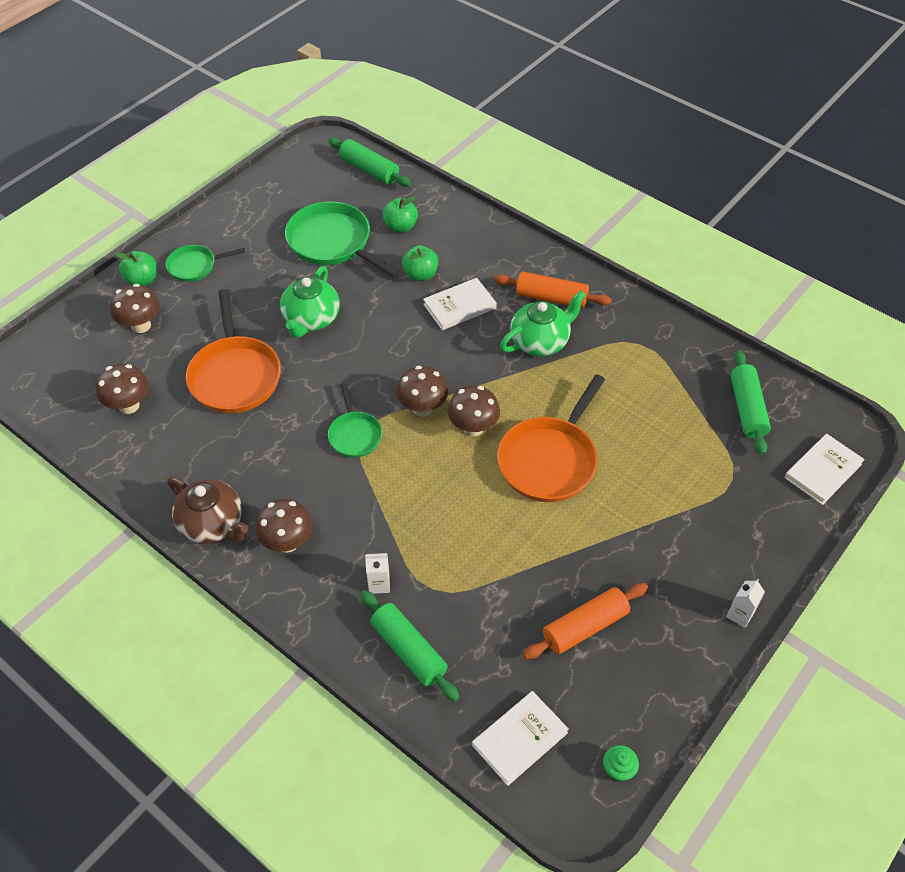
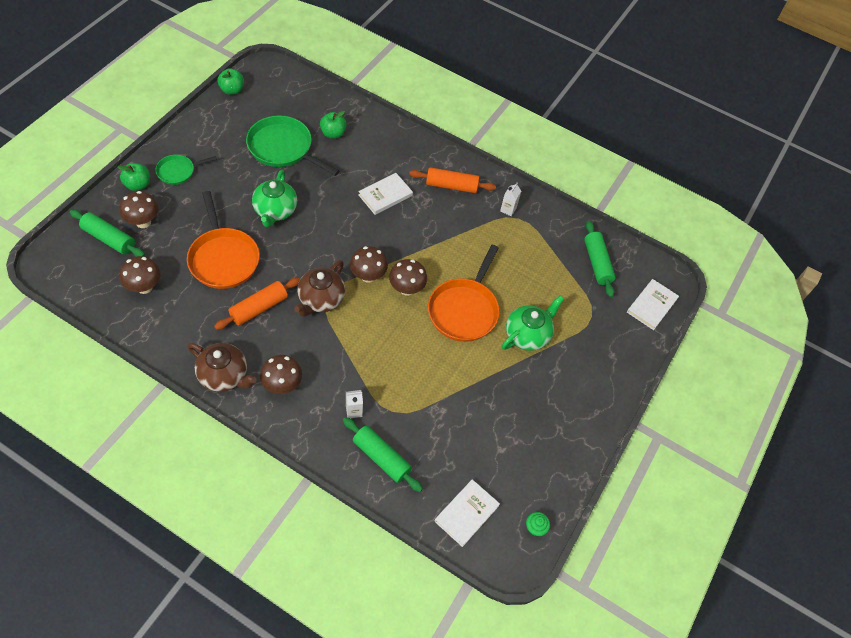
camera: 15 degrees left, 5 degrees up
(354, 435) = (320, 299): green pan -> brown teapot
(369, 170) = (303, 88): green rolling pin -> green rolling pin (109, 239)
(420, 275) = (353, 171): green apple -> green apple (232, 90)
(540, 341) = (447, 220): green teapot -> green teapot (527, 335)
(585, 627) = (502, 430): orange rolling pin -> orange rolling pin (259, 308)
(740, 615) = (605, 412): white carton -> white carton (508, 209)

